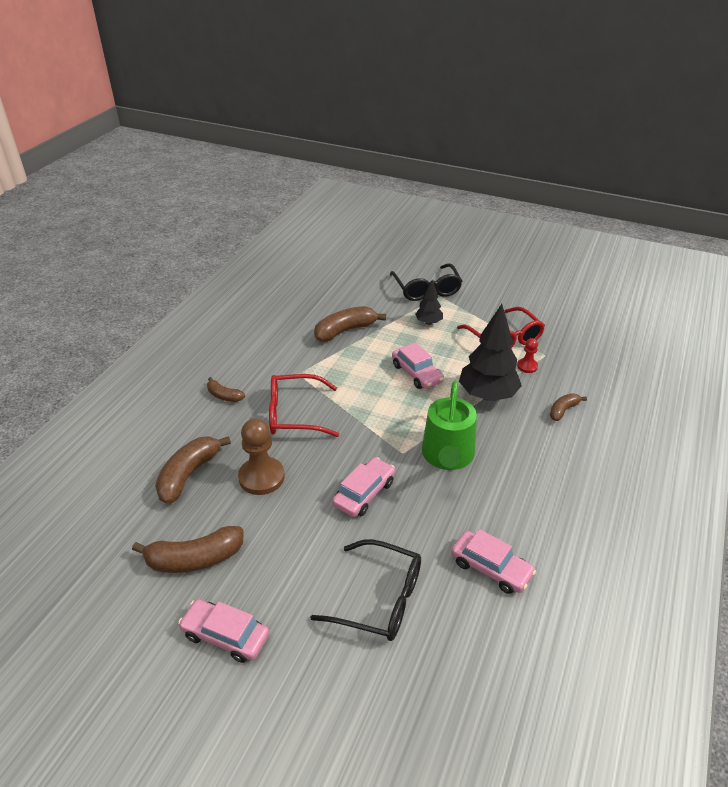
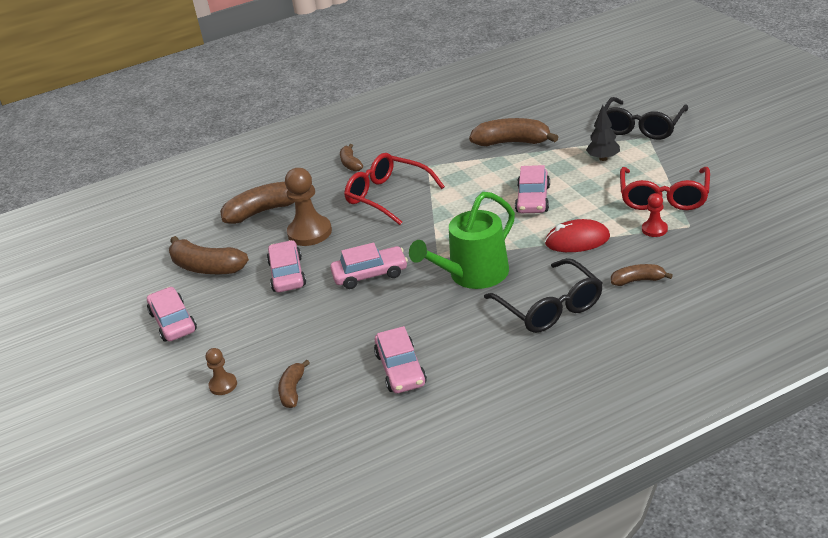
camera: 45 degrees right, 5 degrees down
(288, 528) = (287, 274): none -> pink car
(357, 673) = (223, 385): none -> brown pawn
(378, 599) = (292, 348): black glasses -> black glasses (549, 307)
(427, 640) = (293, 390): none -> brown banana
(487, 395) = (577, 240): black tree -> red mouse

